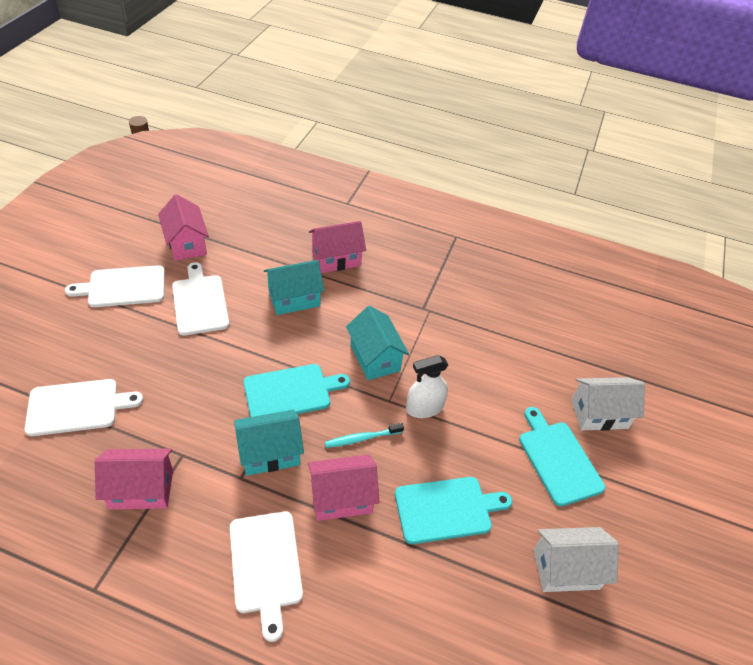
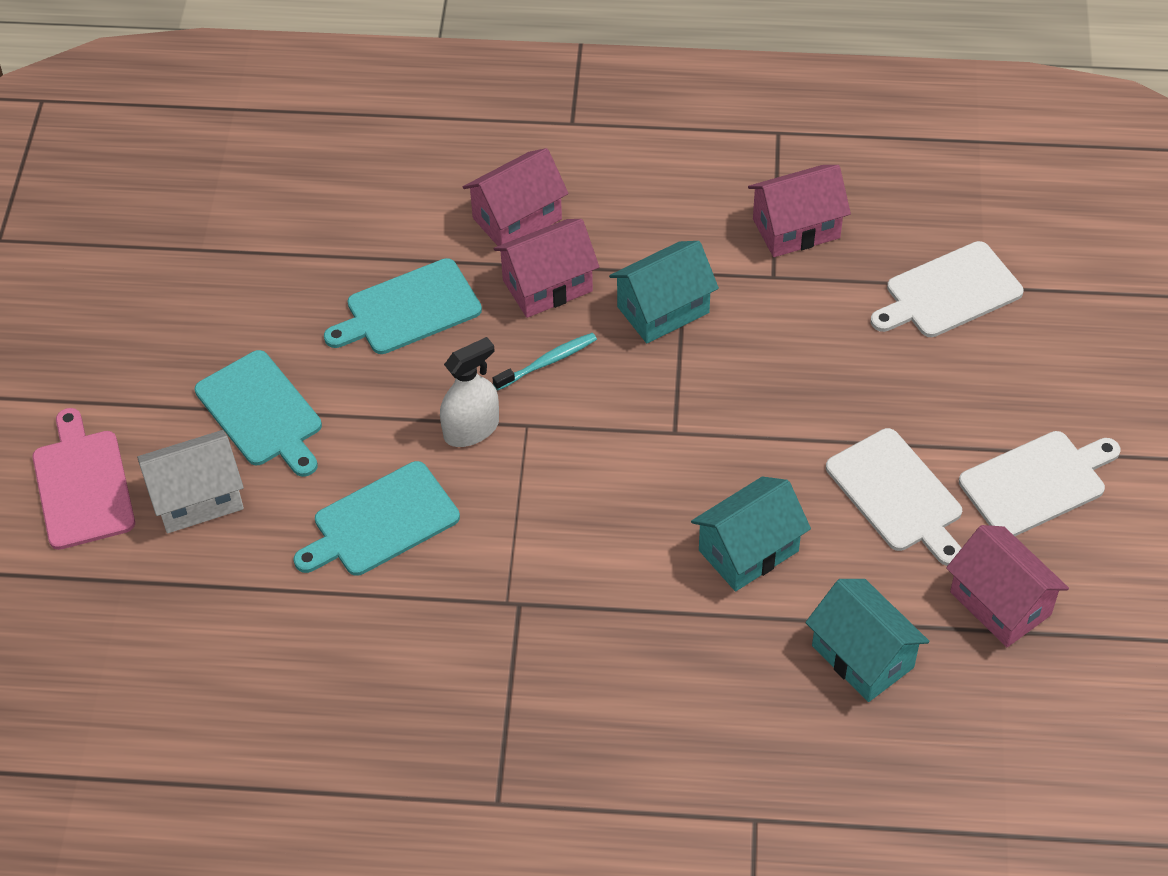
camera: 170 degrees right, 5 degrees up
(266, 566) = (607, 198): white cutting board -> none
(291, 392) = (675, 395): turquoise cutting board -> turquoise cutting board (381, 522)
(336, 259) = (714, 661): pink house -> pink house (517, 218)
(375, 358) = (571, 485): turquoise house -> turquoise house (862, 656)
(566, 569) = (248, 286): white house -> none
(673, 444) = (82, 485): none -> pink cutting board

